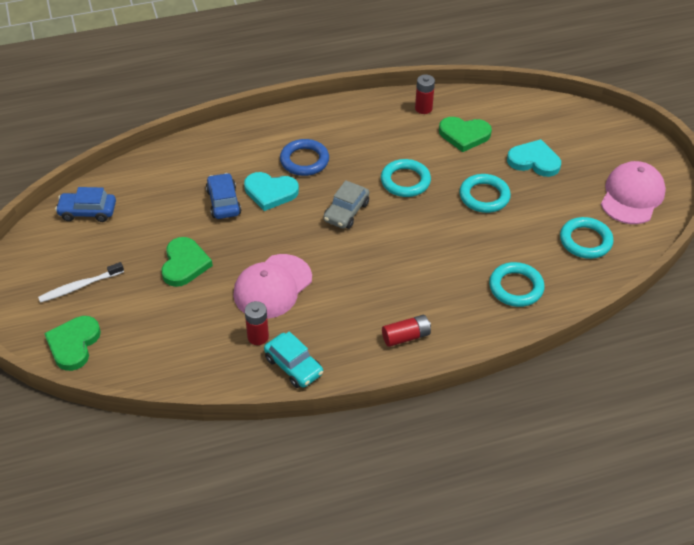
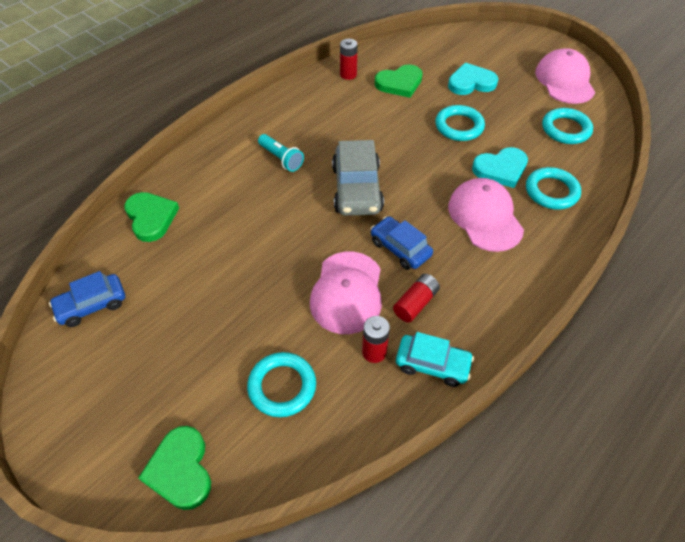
camera: 30 degrees left, 5 degrees up
(79, 286) = (140, 395): white toothbrush -> none
(184, 264) = (241, 312): green heart -> green heart (151, 217)
(223, 202) = (234, 230): blue car -> blue car (400, 248)
(270, 192) = (272, 201): turquoise heart -> turquoise heart (501, 169)
(304, 160) = (281, 159): blue ring -> turquoise flashlight
(346, 212) = (356, 189): grey car -> grey car, size x1.53
(405, 181) = (385, 140): turquoise ring -> turquoise ring (282, 386)
(406, 337) = (505, 280): red battery -> red battery (415, 303)
(435, 281) = (485, 217): none -> pink cap

